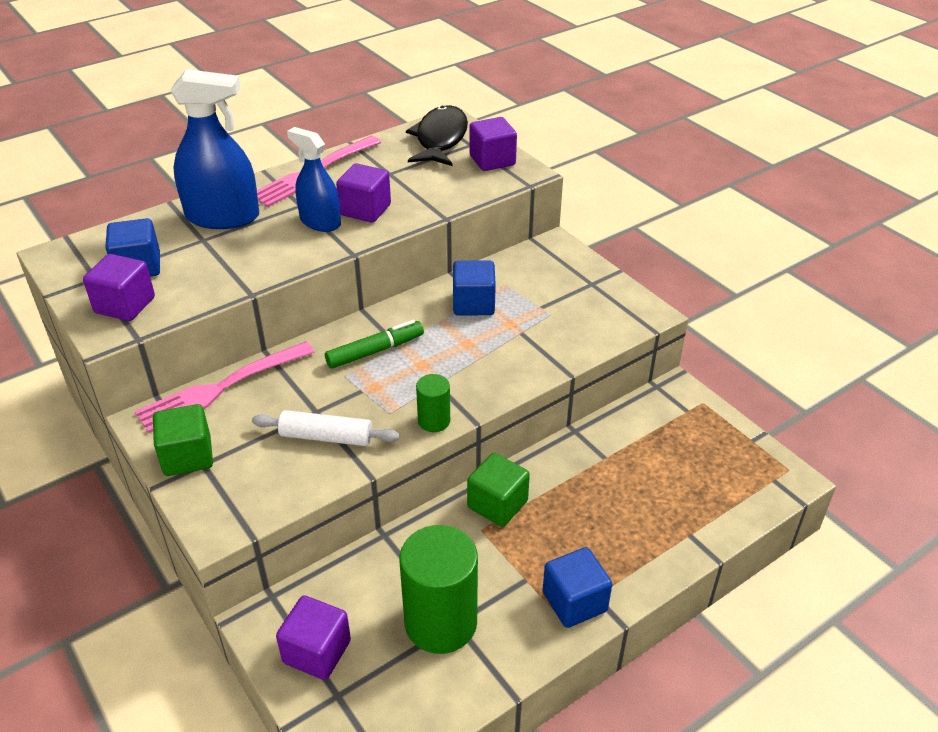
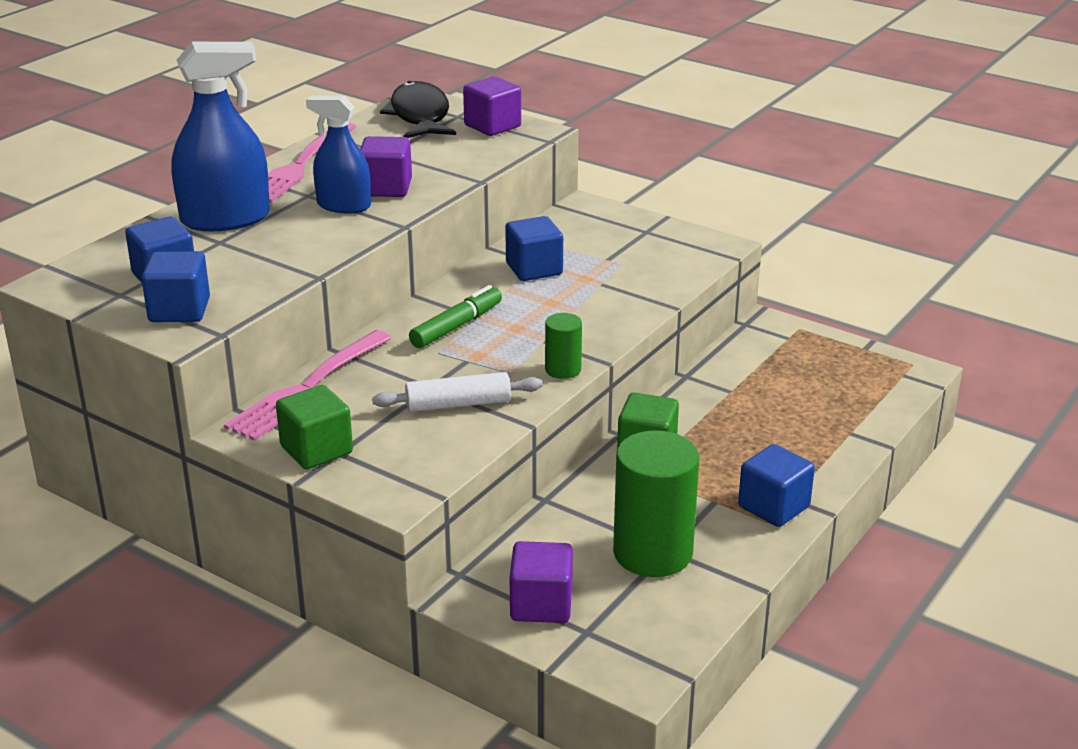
camera: 20 degrees left, 10 degrees down
(125, 305) = (179, 310): purple cube -> blue cube

